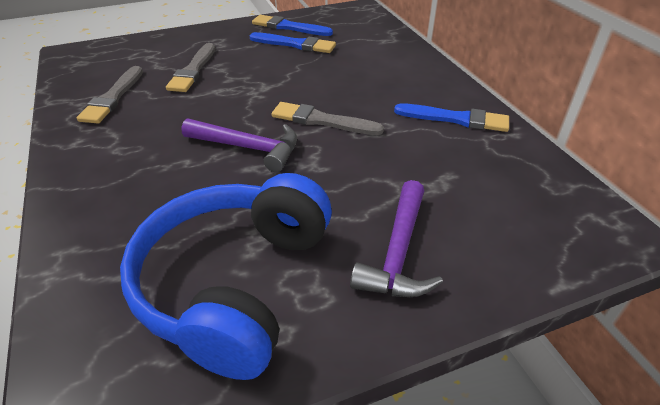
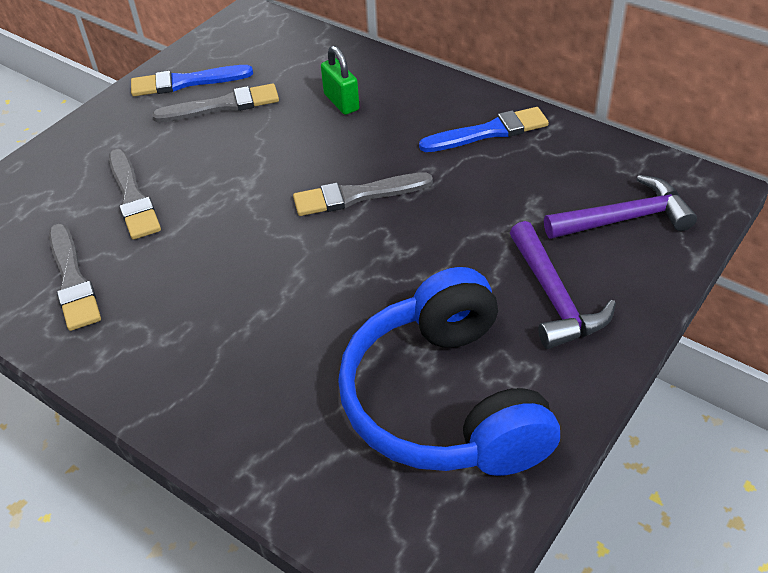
camera: 30 degrees left, 5 degrees up
(248, 148) = (312, 265): purple hammer -> purple hammer (624, 218)
(295, 44) = (222, 105): blue brush -> grey brush
(369, 66) = (341, 102): none -> green padlock

